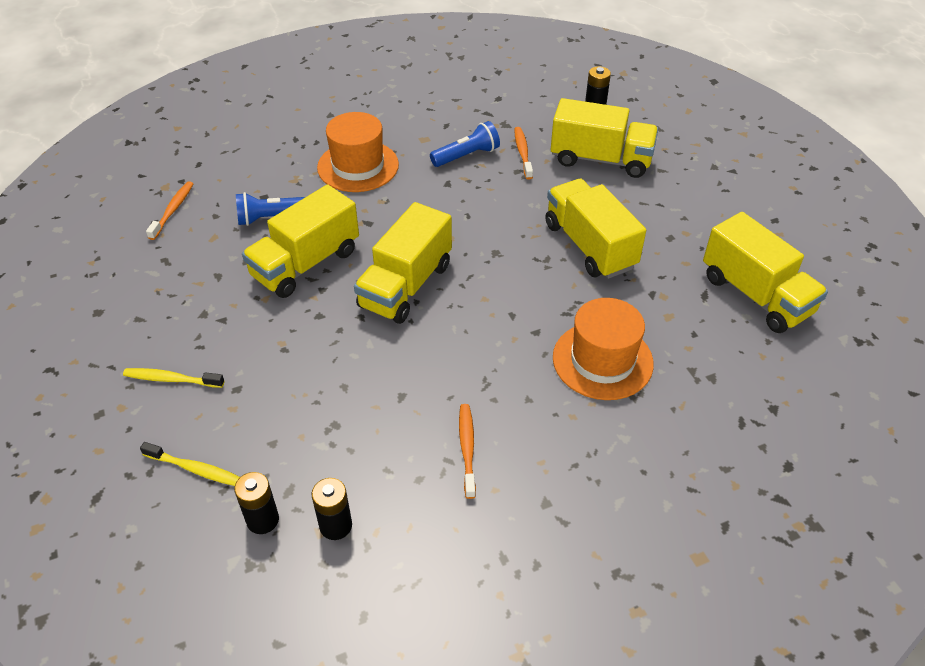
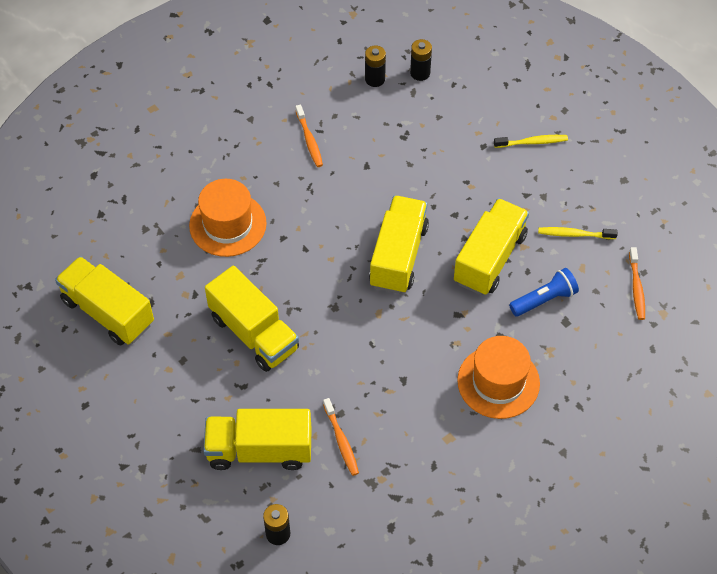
camera: 165 degrees right, 10 degrees up
(195, 469) = (478, 91): yellow toothbrush -> yellow toothbrush (575, 234)
(466, 156) = (397, 423): blue flashlight -> none

